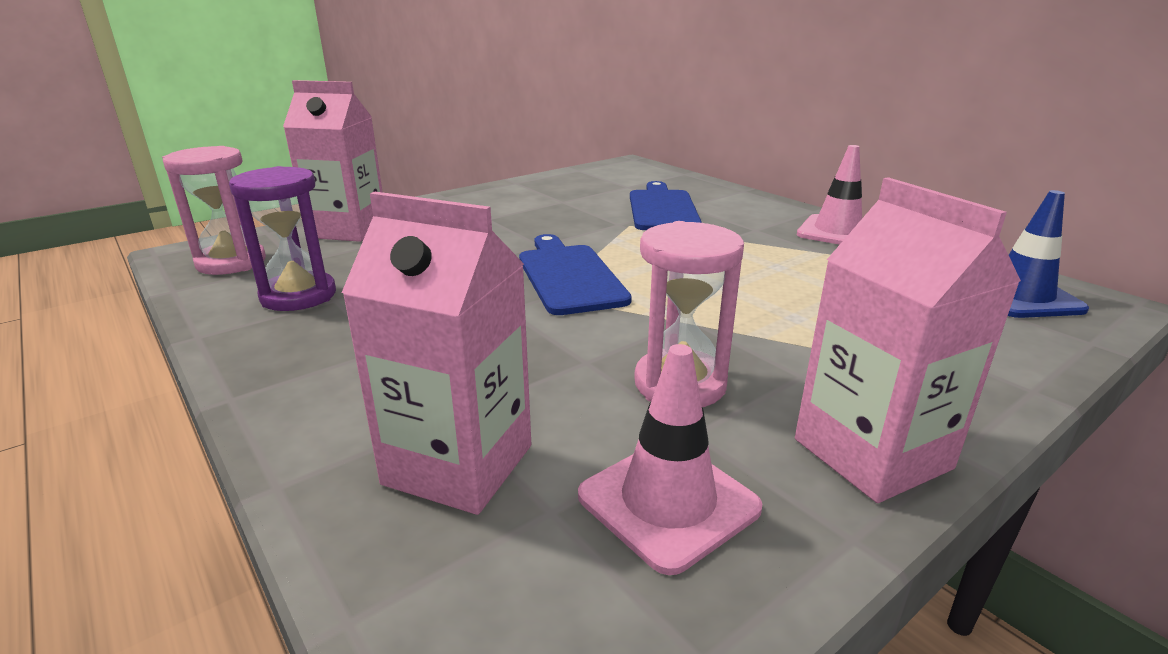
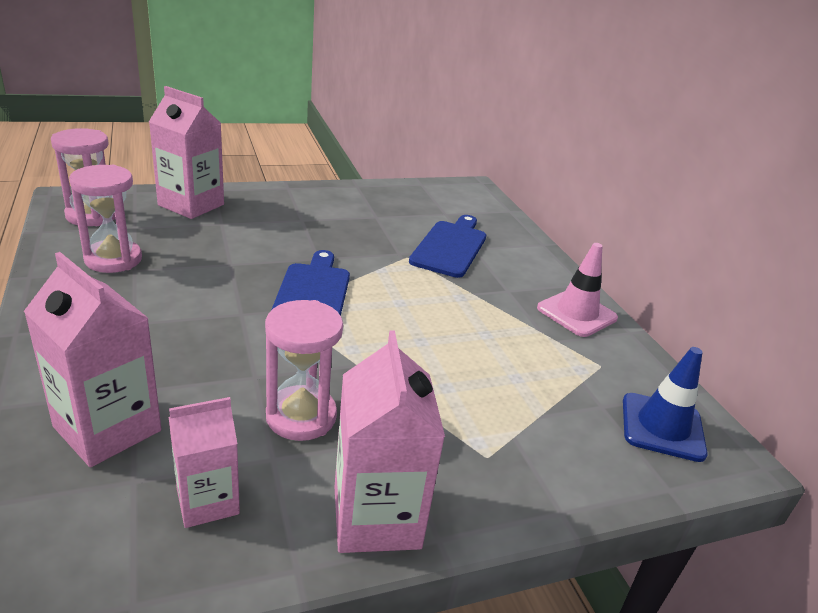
camera: 15 degrees right, 5 degrees up
(298, 296) = (113, 259): purple hourglass -> pink hourglass
(668, 502) = (207, 501): pink traffic cone -> pink carton

